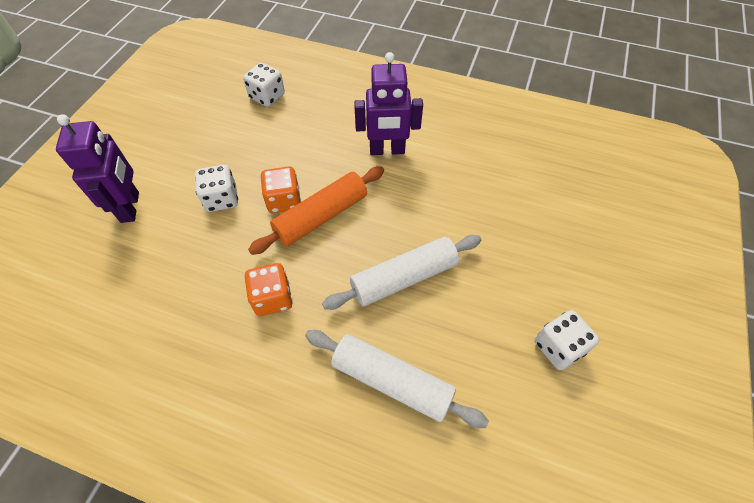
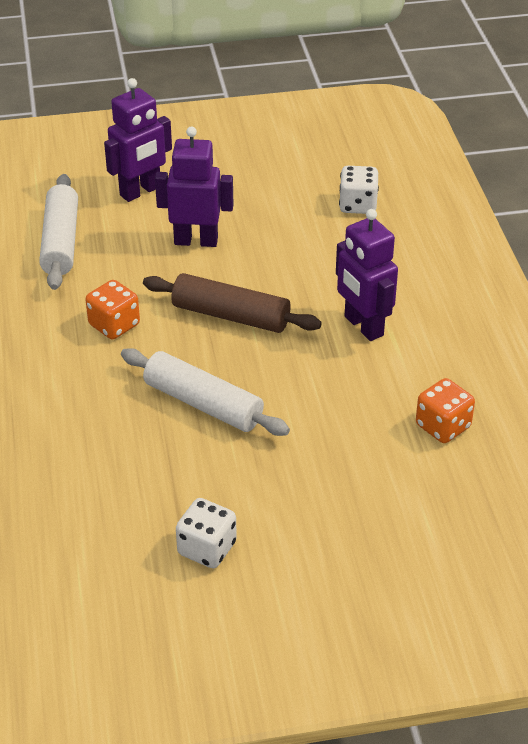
camera: 60 degrees right, 15 degrees down
(222, 199) = (196, 241): white dice -> purple robot
(284, 200) = (229, 281): orange dice -> orange dice (443, 426)
(321, 216) = (231, 316): orange rolling pin -> brown rolling pin
(392, 381) = (85, 438): white rolling pin -> white rolling pin (60, 242)

